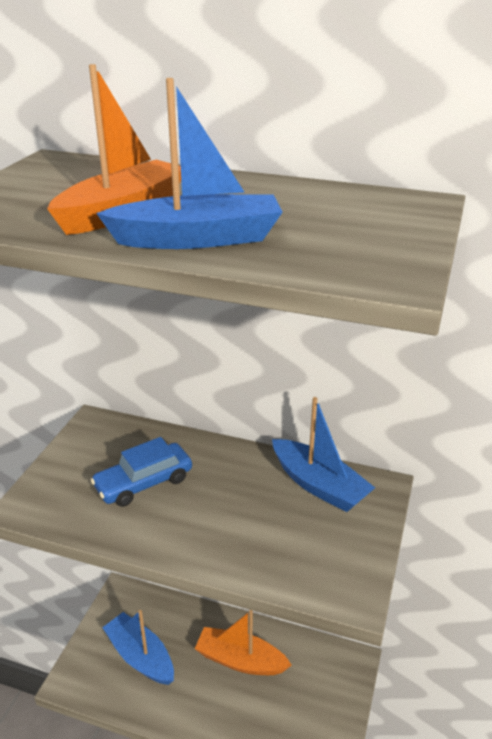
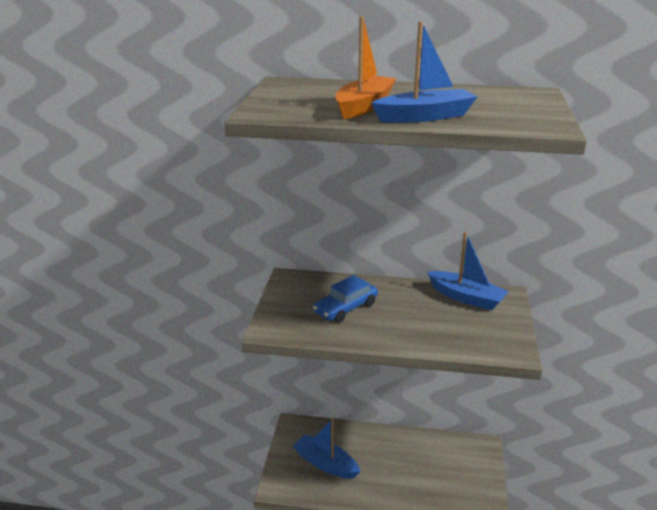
camera: 10 degrees left, 5 degrees down
(240, 660) = (402, 456): orange boat -> none

